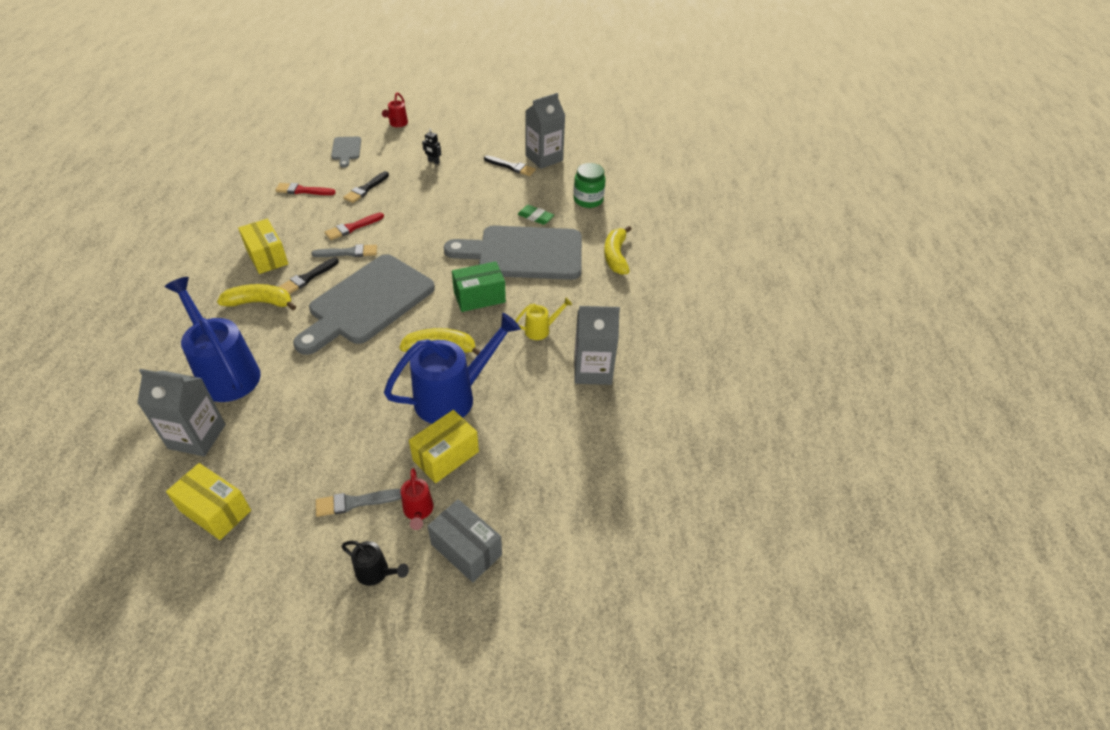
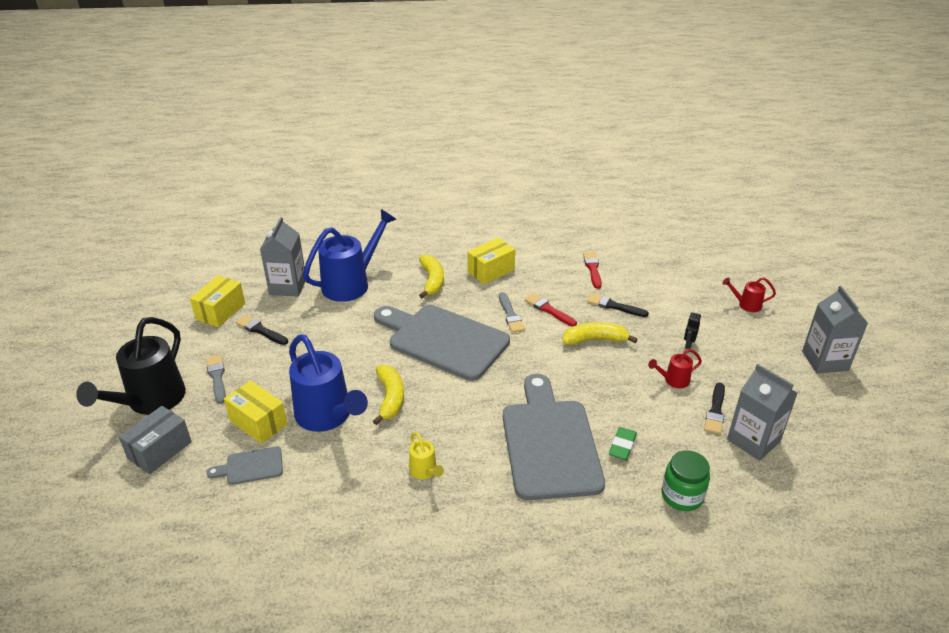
camera: 85 degrees right, 10 degrees down
(307, 278) = (469, 299): black brush -> black brush (260, 330)
(346, 150) = (674, 280): grey cutting board -> grey cutting board (251, 466)
(376, 572) = (151, 401): black watering can -> black watering can, size x2.19
(418, 511) = (203, 415): red watering can -> red watering can (673, 380)
(479, 297) = (467, 415): green box -> none
(592, 370) = (367, 524): grey carton -> grey carton (825, 361)
(615, 256) = (572, 534): yellow banana -> yellow banana (595, 339)

